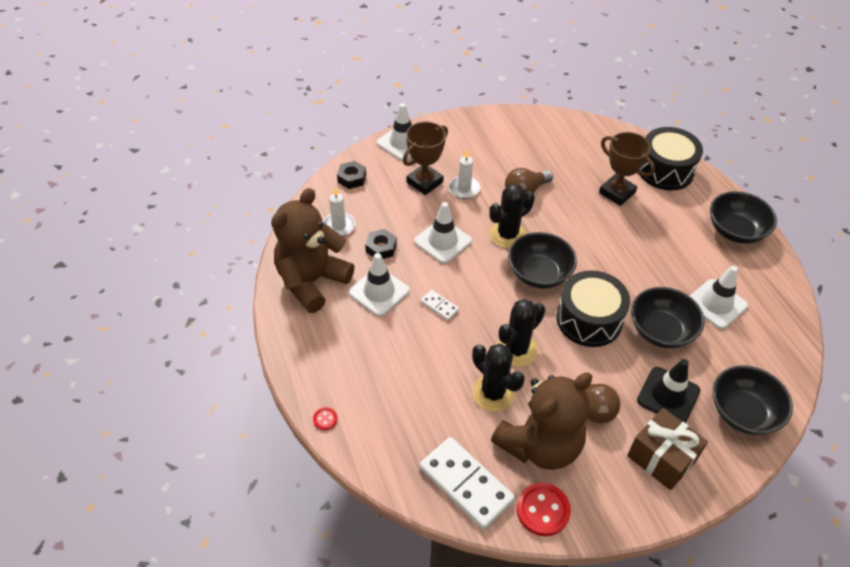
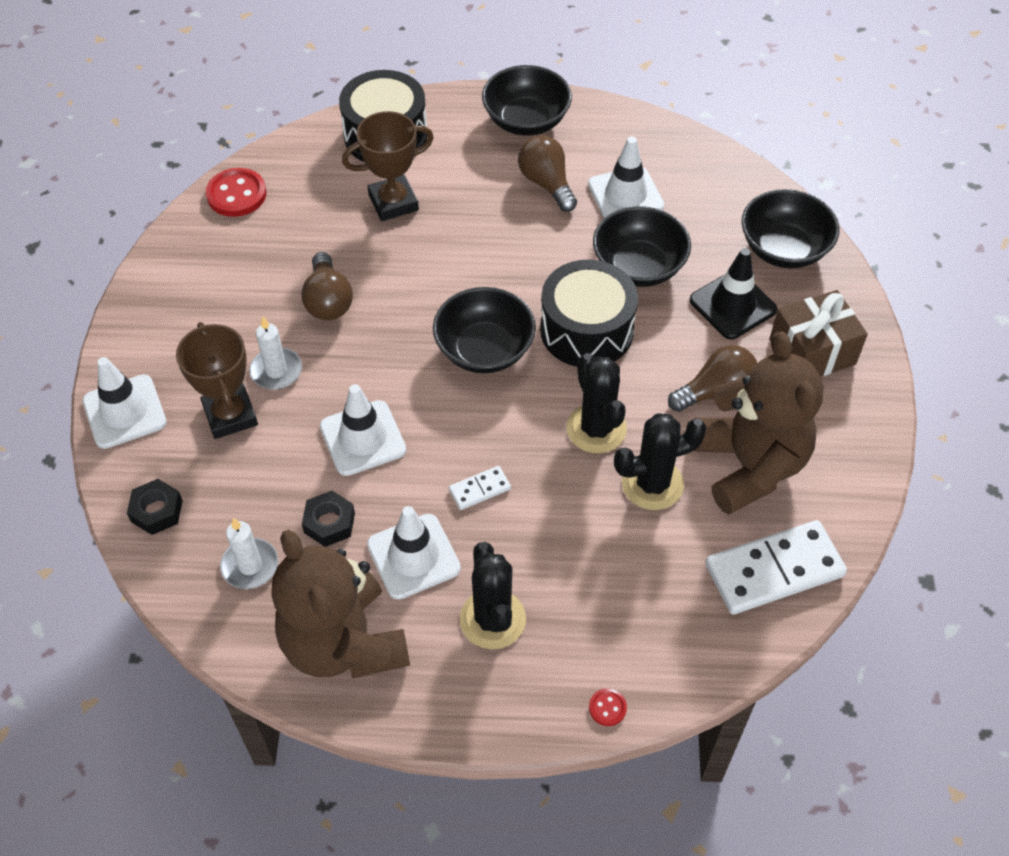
camera: 65 degrees left, 5 degrees up
(507, 235) = (396, 355): black cactus -> black cactus (492, 619)
(542, 510) = (838, 501): red button -> red button (236, 194)
(691, 259) = (546, 183): none -> brown light bulb

